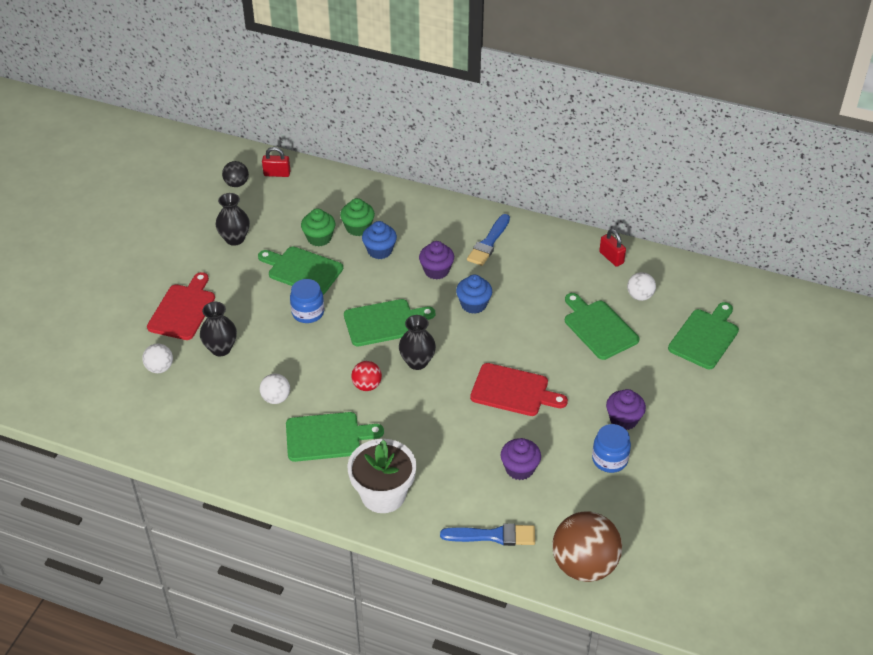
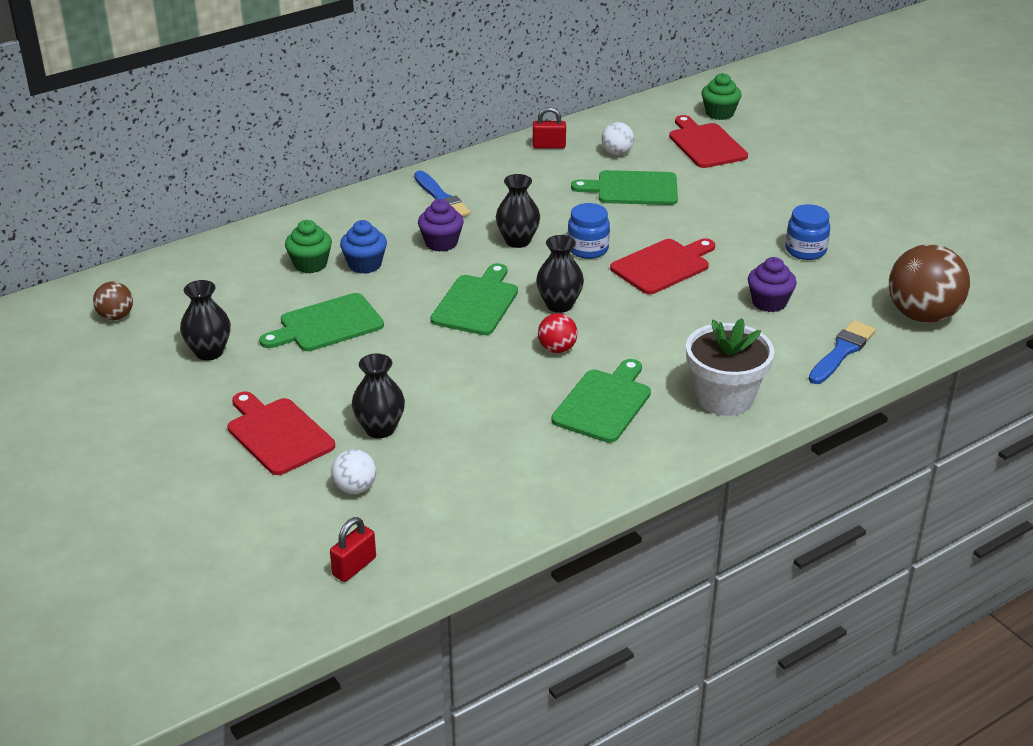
camera: 55 degrees left, 10 degrees down
(236, 184) = (116, 316): black ball -> brown ball
(276, 398) = (507, 417): white ball -> none
(277, 174) = (142, 283): red padlock -> red padlock (354, 567)
(308, 313) = (399, 346): blue jar -> blue jar (588, 249)
(319, 238) = (291, 294): green cupcake -> green cupcake (719, 113)
(473, 304) = (517, 241): blue cupcake -> black vase
(623, 419) = (763, 223): purple cupcake -> none
(705, 337) = (705, 144): green cutting board -> red cutting board

